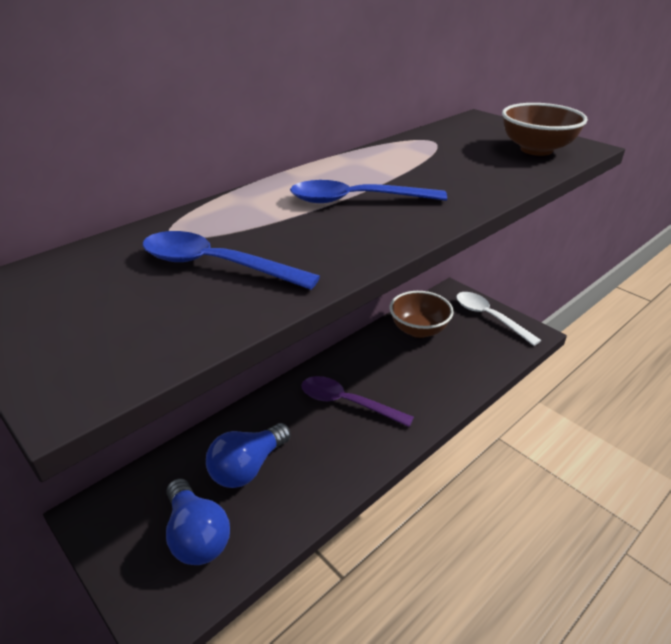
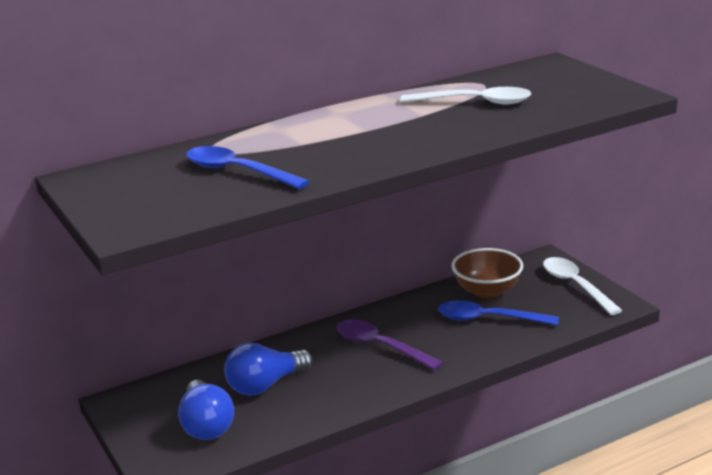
camera: 15 degrees right, 10 degrees down
(357, 200) = (374, 132): blue spoon -> blue spoon (488, 319)
(439, 160) = (474, 102): none -> white spoon
(536, 150) = (580, 96): brown bowl -> none

